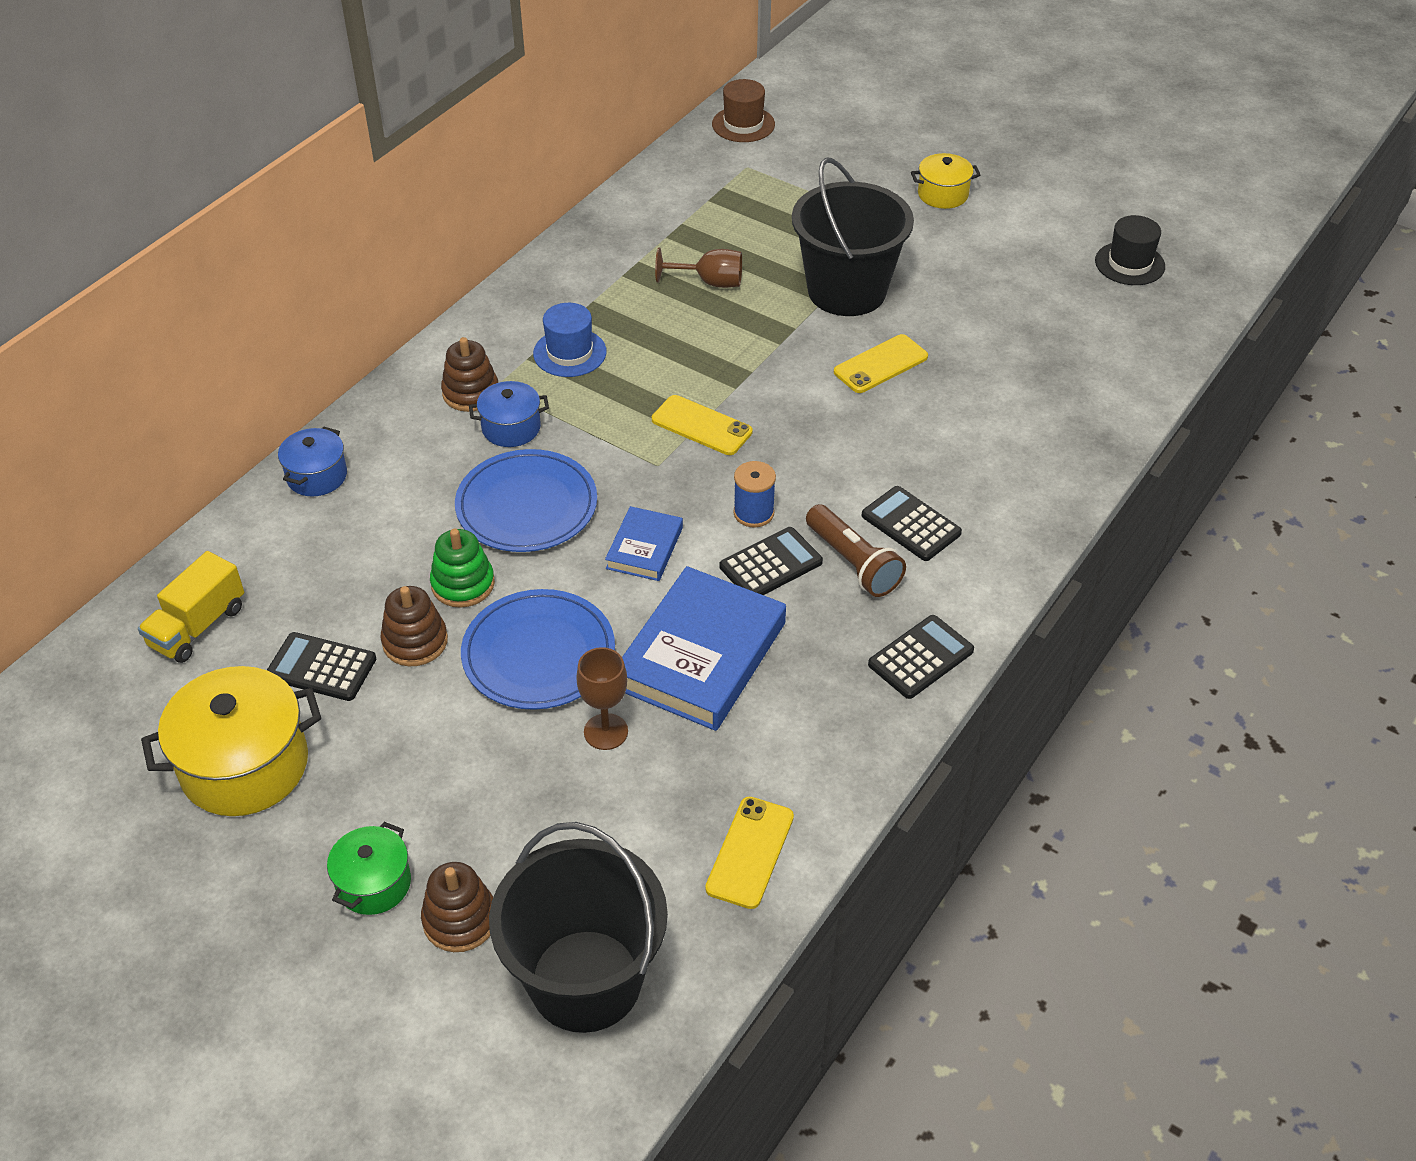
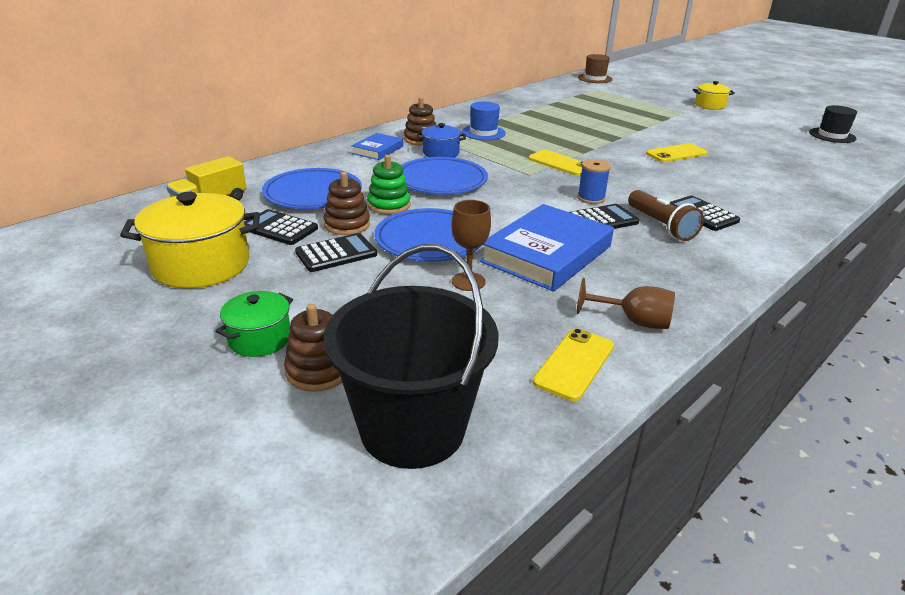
camera: 10 degrees right, 15 degrees down
(317, 476) = (317, 157): blue pot -> none
(342, 575) = (313, 193): none -> blue plate
(644, 548) = (514, 204): blue book -> blue book (378, 150)
(710, 282) = (571, 119): brown goblet -> brown goblet (633, 321)
(847, 291) = (653, 128): black bucket -> none
(920, 657) = (715, 274): black calculator -> black calculator (336, 253)

